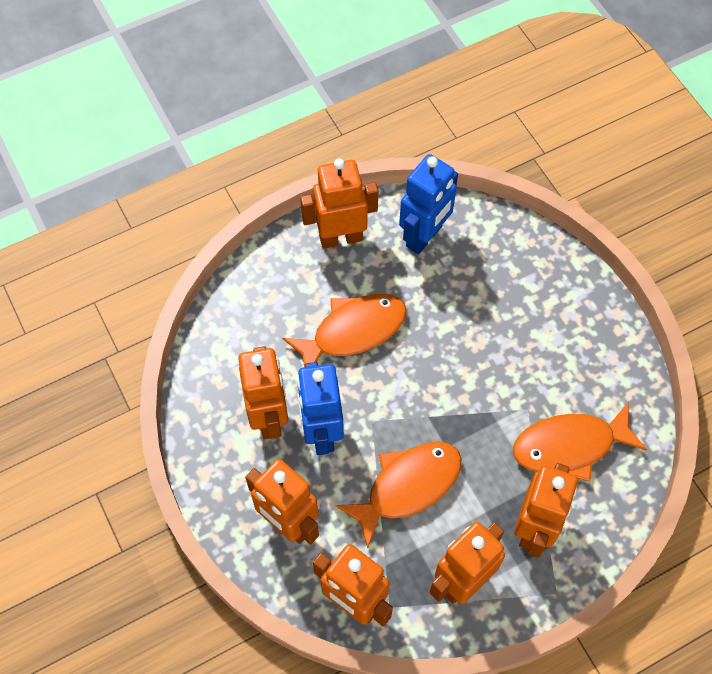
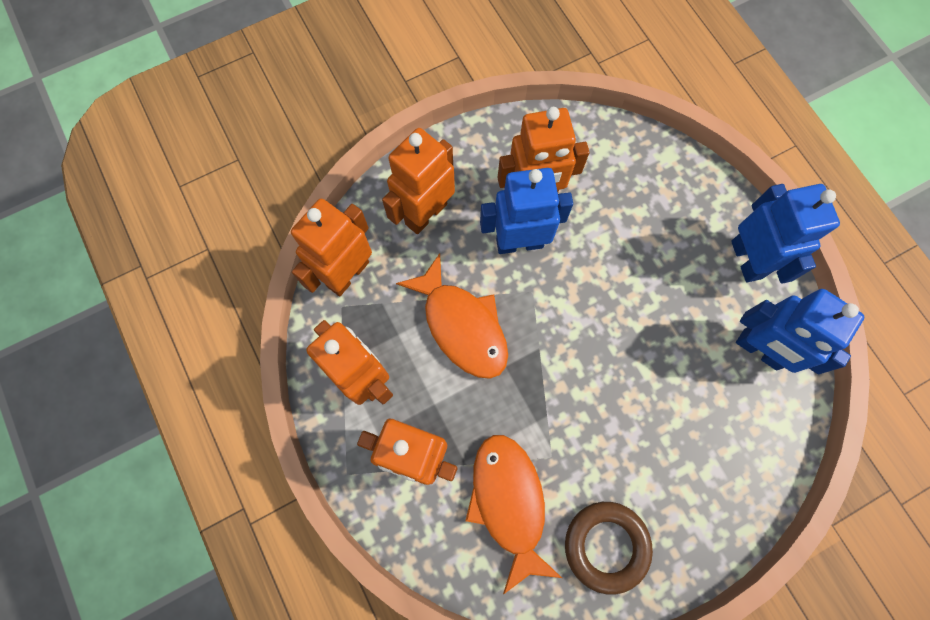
camera: 90 degrees right, 10 degrees up
(341, 237) = (747, 259): orange robot -> blue robot
(353, 331) = (633, 272): orange fish -> none
(598, 368) = (606, 546): none -> brown ring

